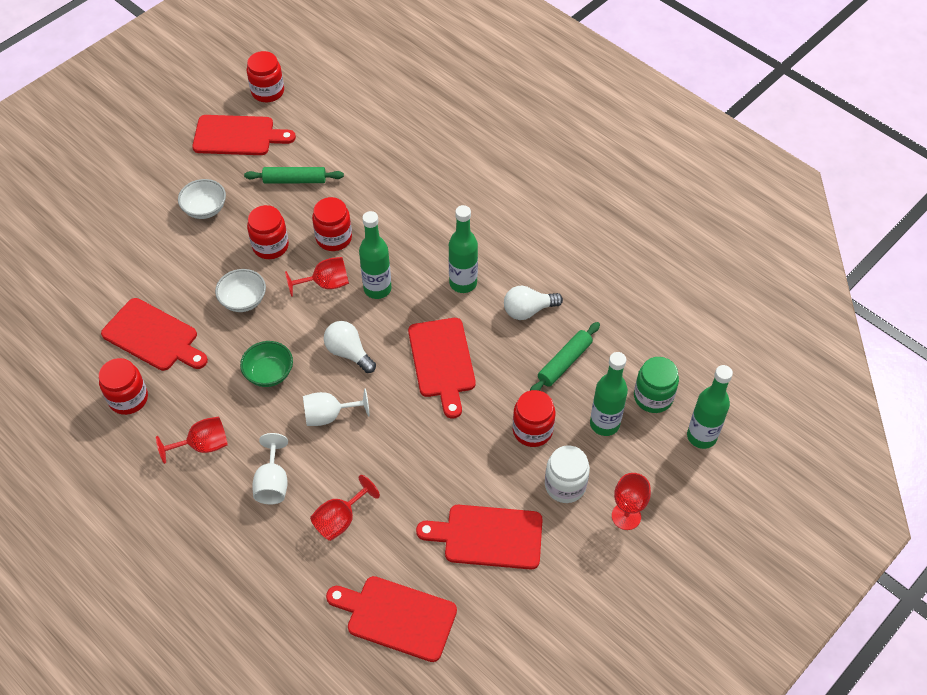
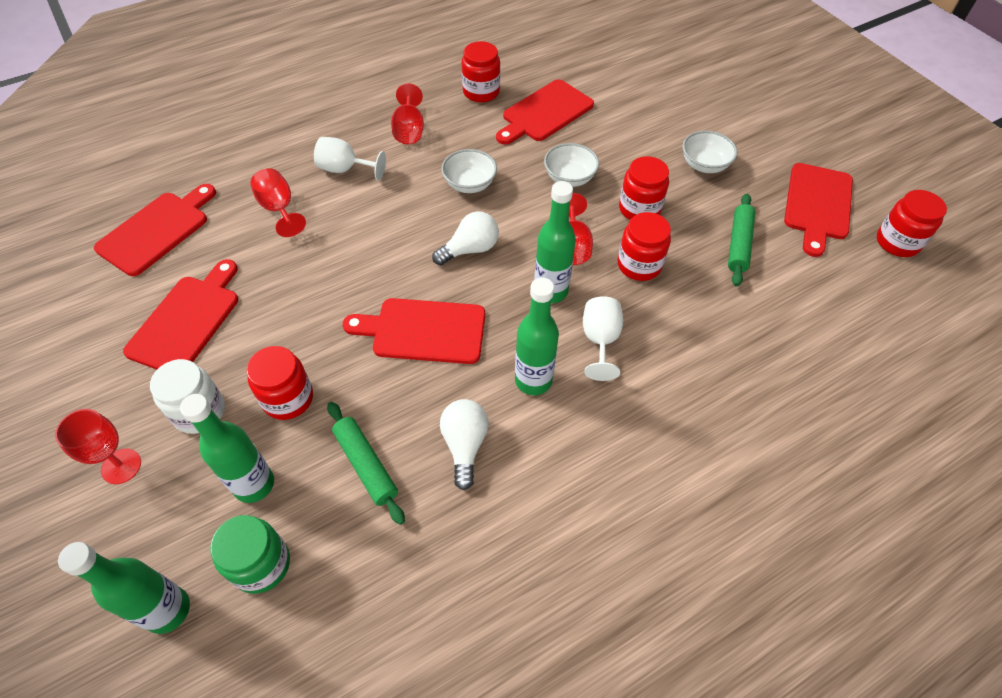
camera: 105 degrees right, 0 degrees up
(269, 373) = (469, 184): green bowl -> white bowl
(329, 415) = (399, 220): white goblet -> white goblet (600, 340)

